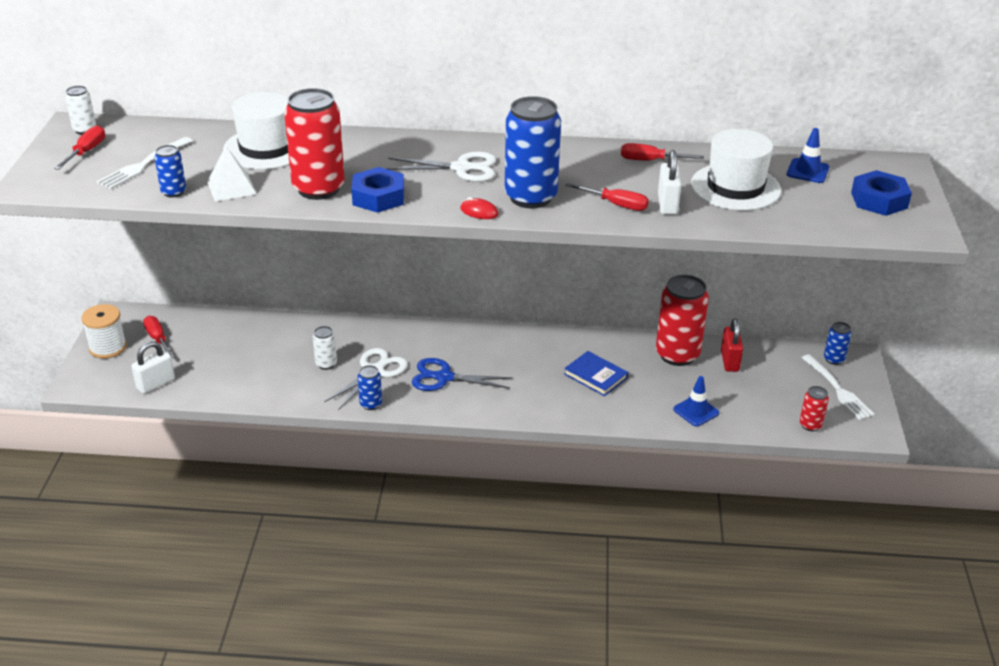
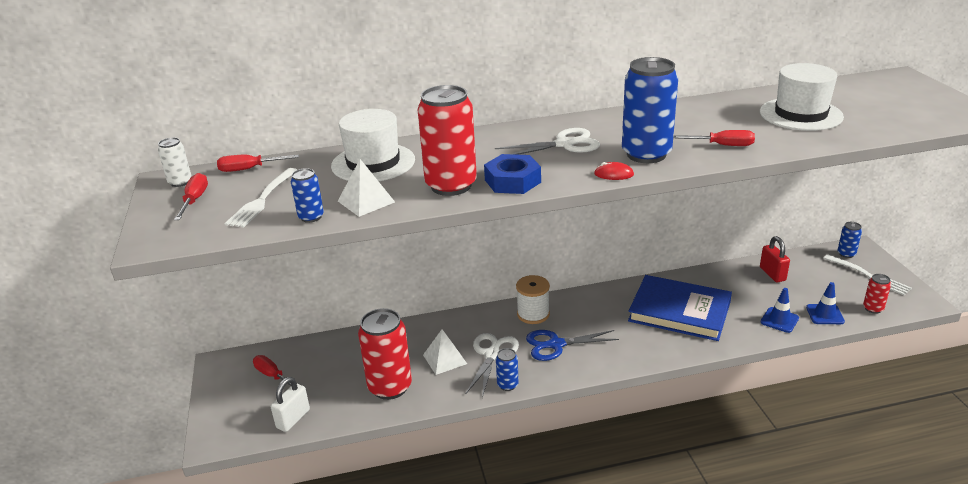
camera: 15 degrees left, 5 degrees down
(108, 347) = (227, 396): white spool -> white spool (533, 314)
(326, 364) = (444, 359): white can -> white pyramid
(595, 376) = (679, 311): blue book -> blue book, size x1.94
(650, 161) = (713, 109): red screwdriver -> red screwdriver (249, 169)
(667, 204) = (763, 137): white padlock -> none
(677, 355) = (729, 279): red can -> red can (390, 387)
(807, 171) = (840, 93): blue traffic cone -> blue traffic cone (825, 314)
(879, 200) = (916, 102): blue nut -> none

